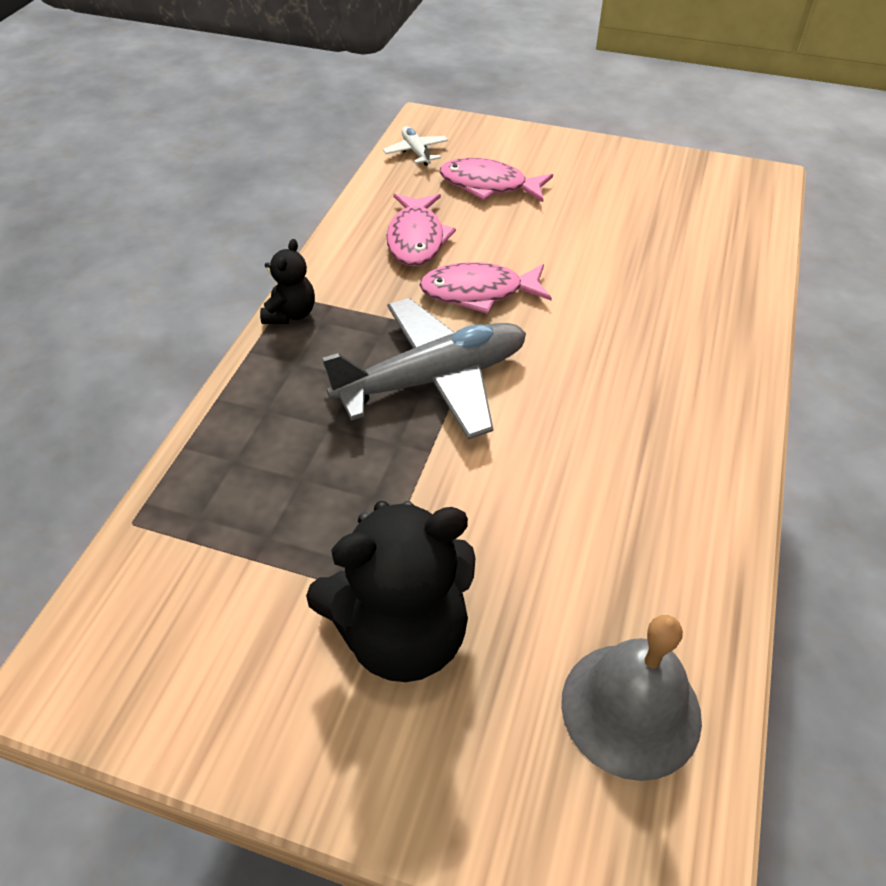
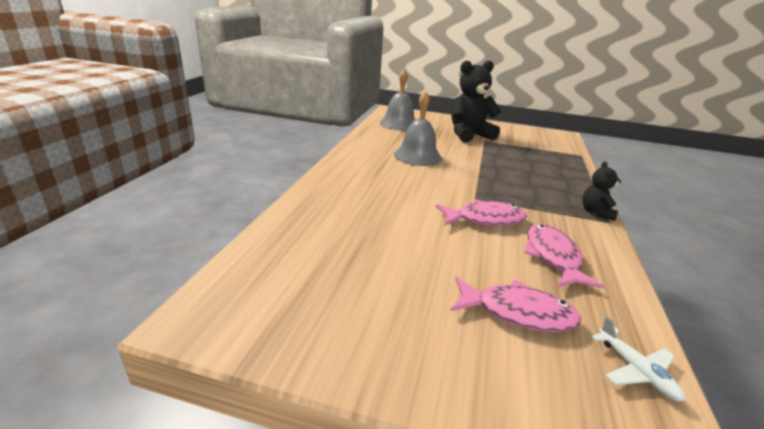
camera: 175 degrees right, 20 degrees down
(433, 379) = (491, 183): grey plane -> none
(571, 476) = (417, 156): none -> grey bell

